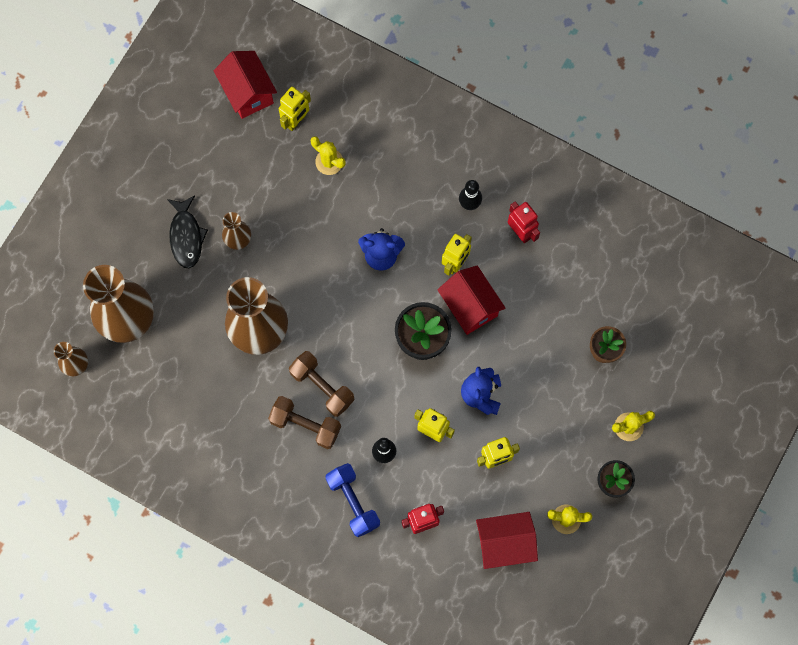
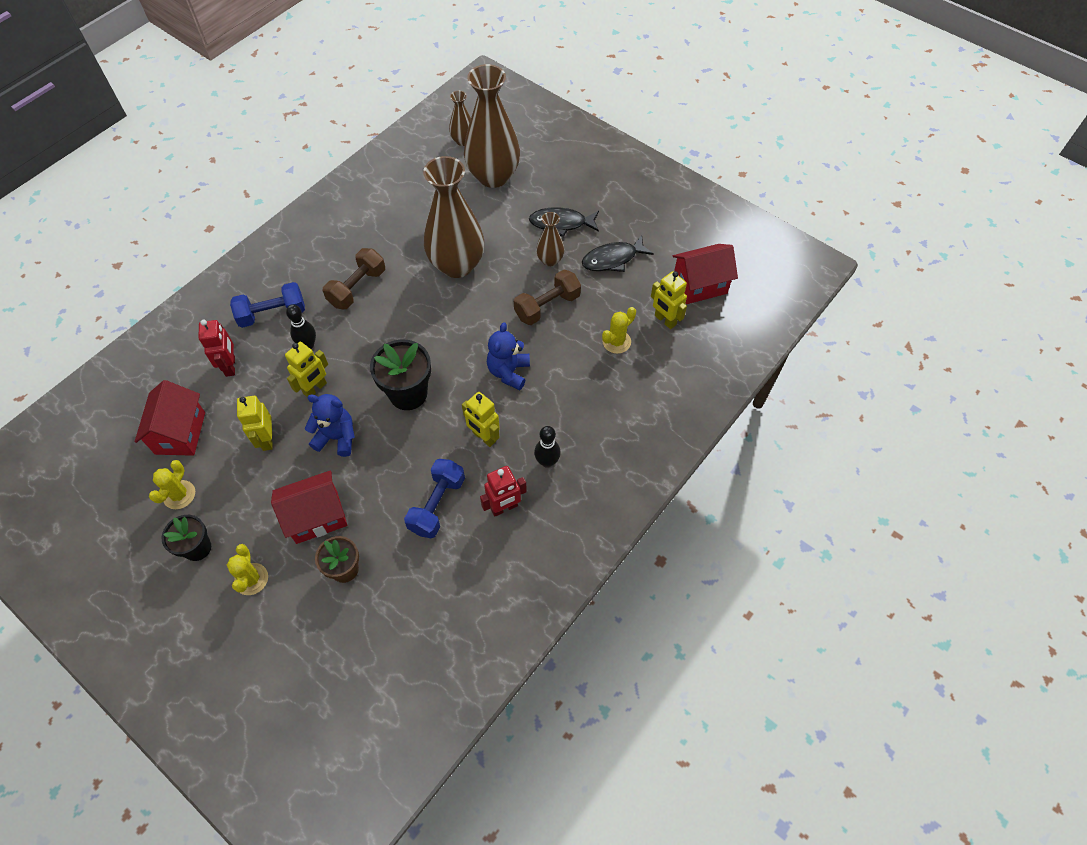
camera: 100 degrees right, 15 degrees down
(227, 178) = (612, 259): none -> black fish
(322, 387) = (389, 305): brown dumbbell -> brown dumbbell (547, 306)
(470, 306) = (433, 443): red house -> red house (316, 516)
(529, 289) = (437, 505): none -> blue dumbbell

